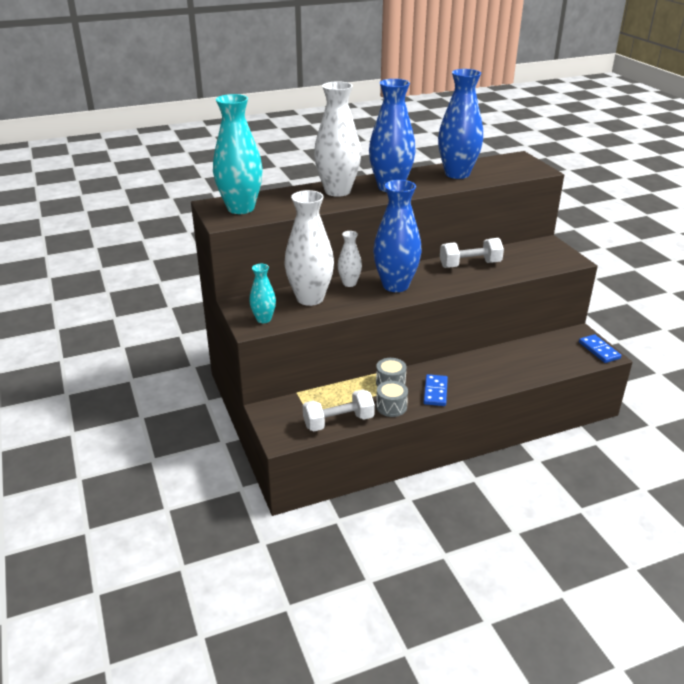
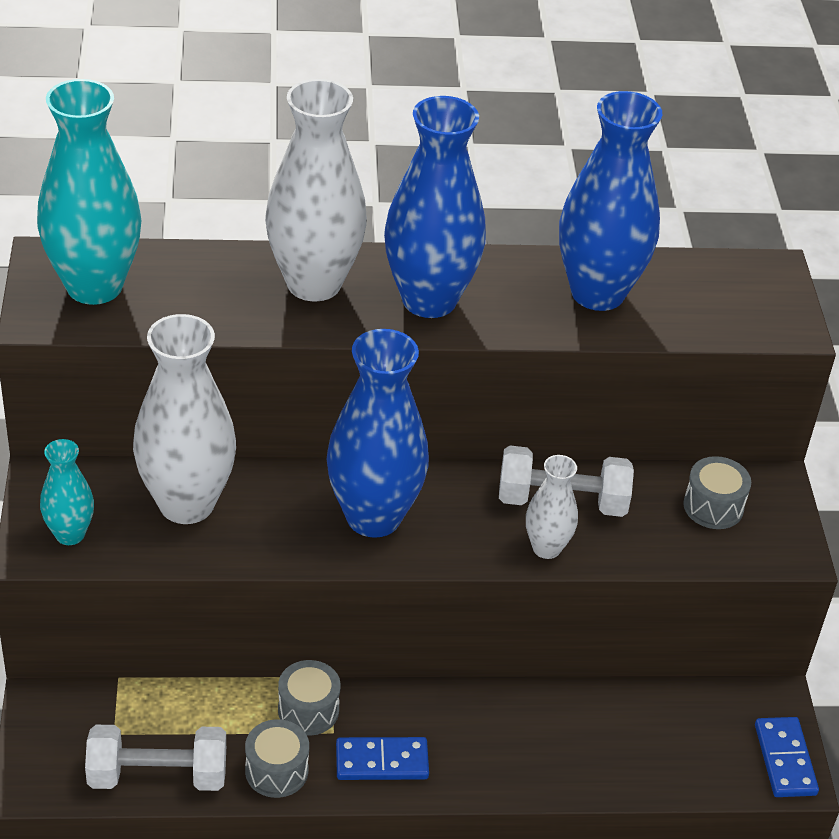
camera: 15 degrees right, 10 degrees up
(349, 283) = (286, 484): white vase -> white vase (546, 548)
(435, 392) = (382, 761): blue domino -> blue domino turned 60 degrees clockwise
(531, 254) = (713, 506): none -> grey drum

